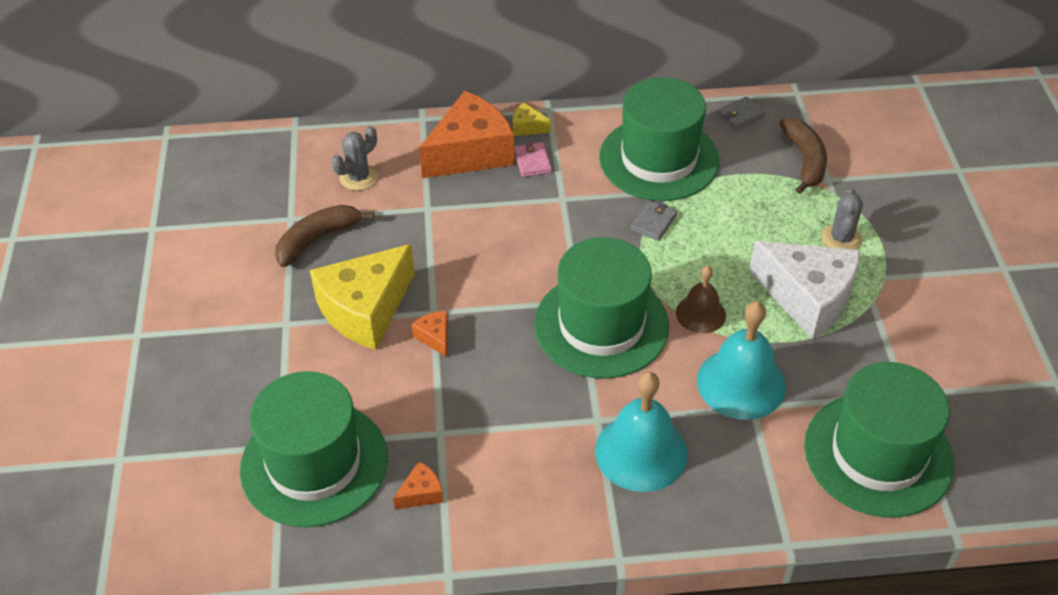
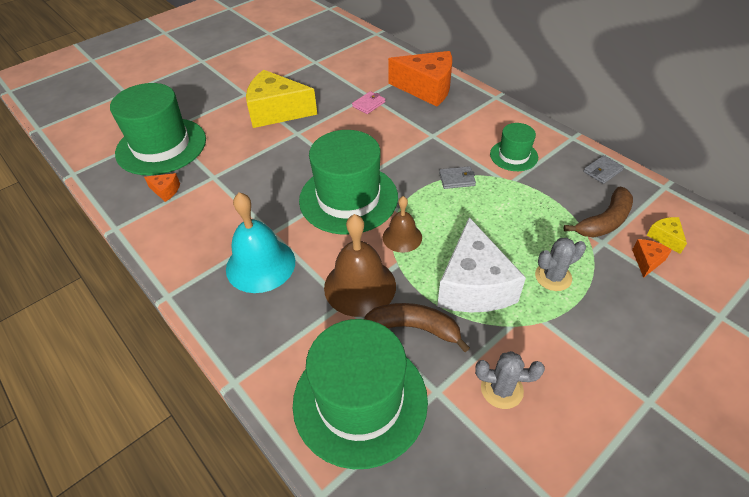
camera: 55 degrees right, 0 degrees up
(317, 239) = (309, 75): brown banana -> brown banana (414, 328)
(358, 177) = (365, 66): grey cactus -> grey cactus (501, 389)
(435, 337) = (279, 142): orange cheese -> orange cheese (647, 261)
(527, 127) = (471, 96): yellow cheese -> yellow cheese (665, 237)
(532, 162) = (447, 111): pink wallet -> pink wallet (368, 104)
(659, 159) = (513, 155): green hat -> green hat, size x0.51
(740, 115) = (602, 171): grey wallet -> grey wallet turned 60 degrees counterclockwise
(741, 383) = (360, 286): turquoise bell -> brown bell

